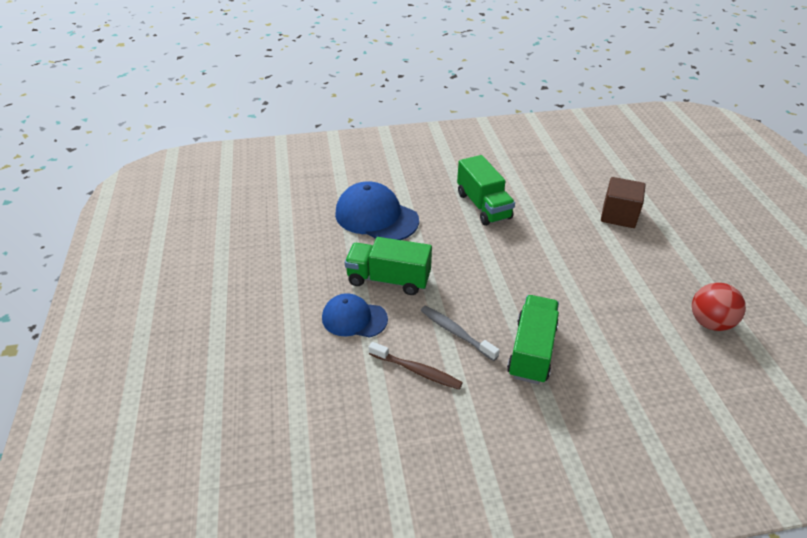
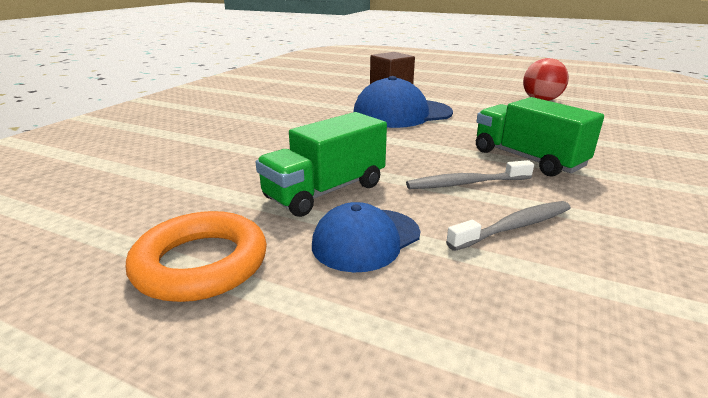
camera: 55 degrees left, 15 degrees down
(293, 278) = (201, 263): none -> orange ring
(376, 217) = (205, 163): blue cap -> blue cap (402, 114)
(417, 371) = (514, 227): brown toothbrush -> grey toothbrush
(483, 206) = (295, 117): green truck -> none

